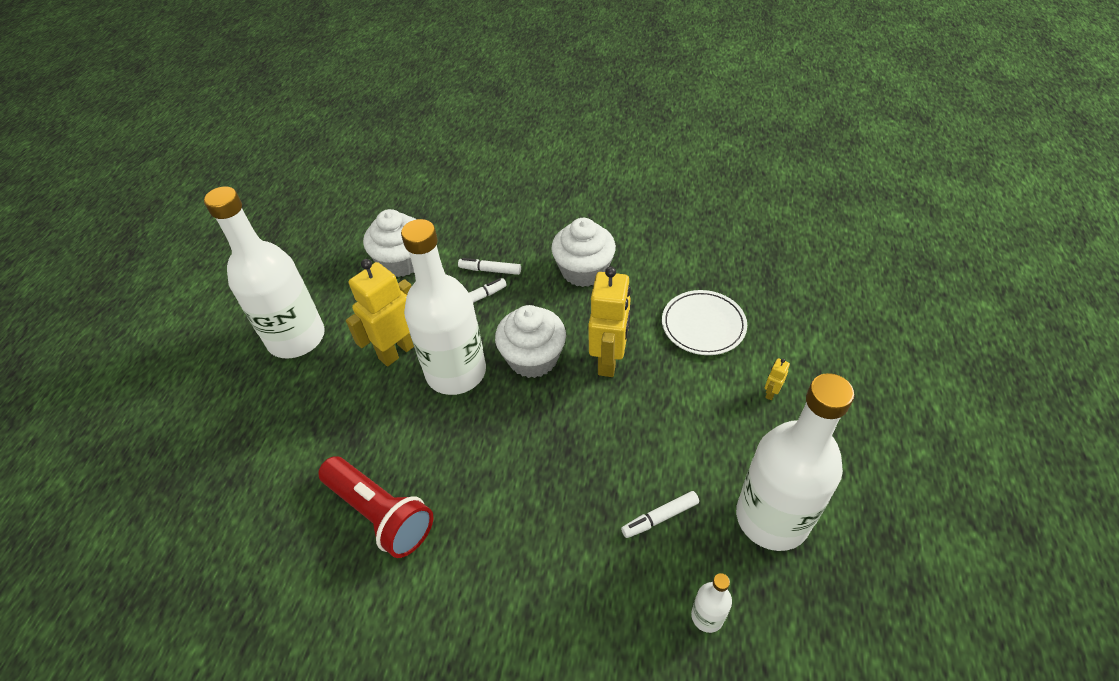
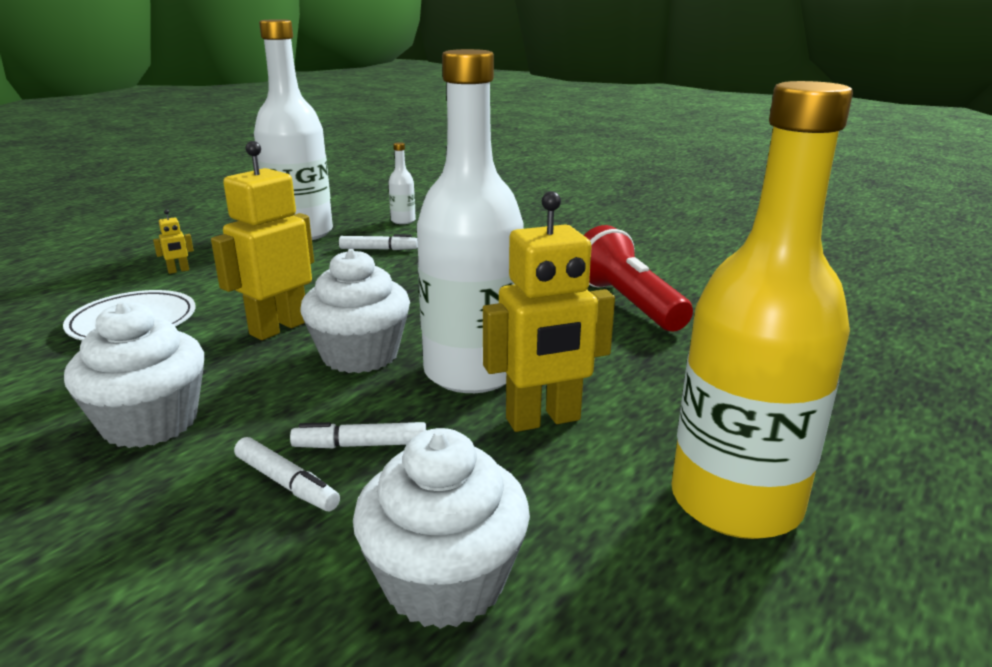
camera: 155 degrees left, 25 degrees down
(296, 338) = (735, 501): white bottle -> yellow bottle

